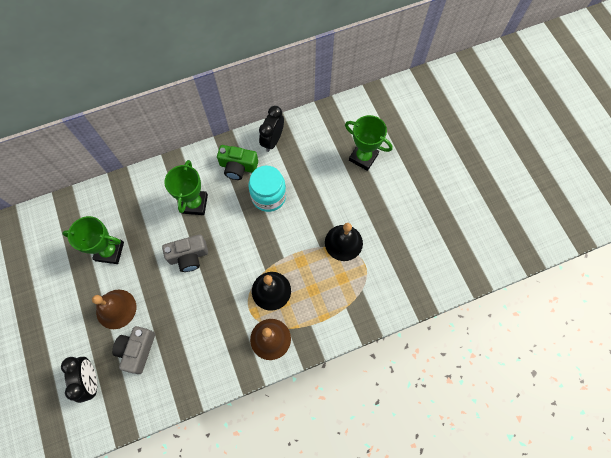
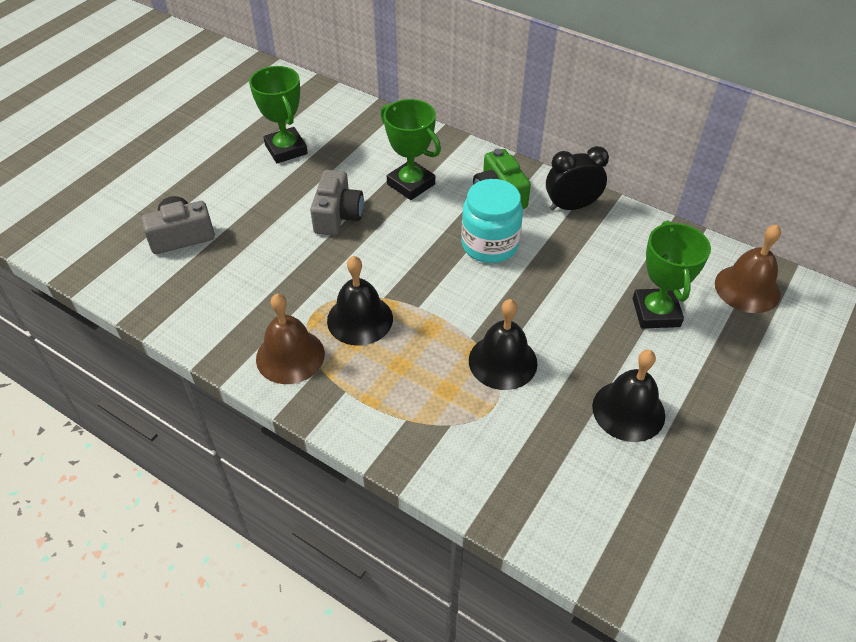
camera: 55 degrees right, 20 degrees down
(91, 380) = (118, 217): black clock -> none
(116, 309) = (220, 191): brown bell -> brown bell (747, 288)
(189, 256) = (337, 216): grey camera -> grey camera turned 120 degrees counterclockwise
(195, 204) = (411, 184): green trophy -> green trophy turned 75 degrees clockwise
(405, 210) = (628, 410): none -> black bell

